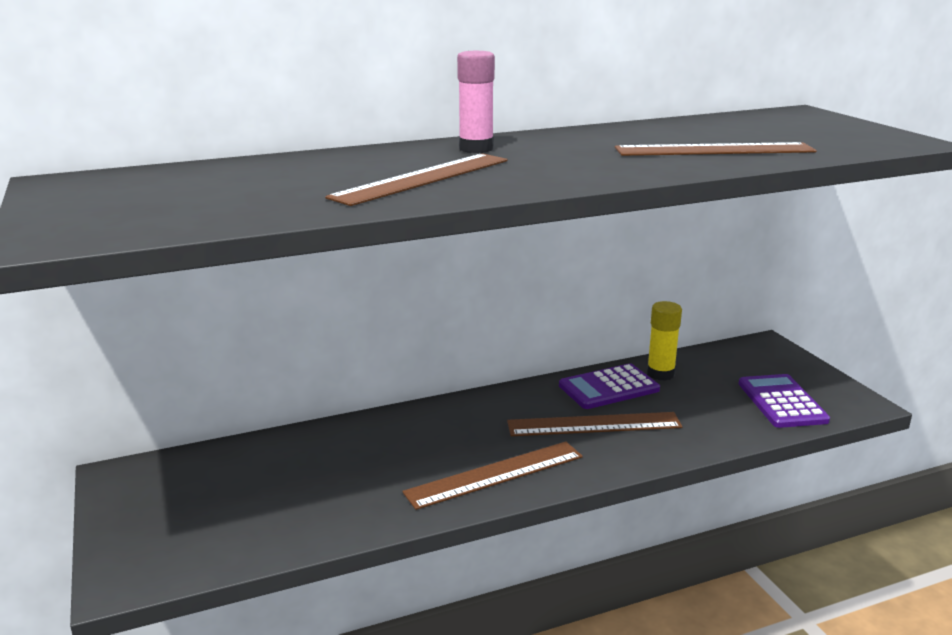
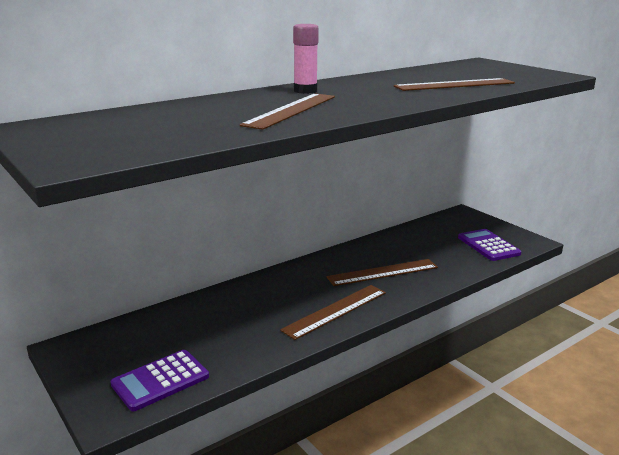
camera: 15 degrees left, 0 degrees up
(608, 388) = (380, 249): purple calculator -> purple calculator (160, 380)
(660, 374) = (408, 237): yellow glue stick -> none

